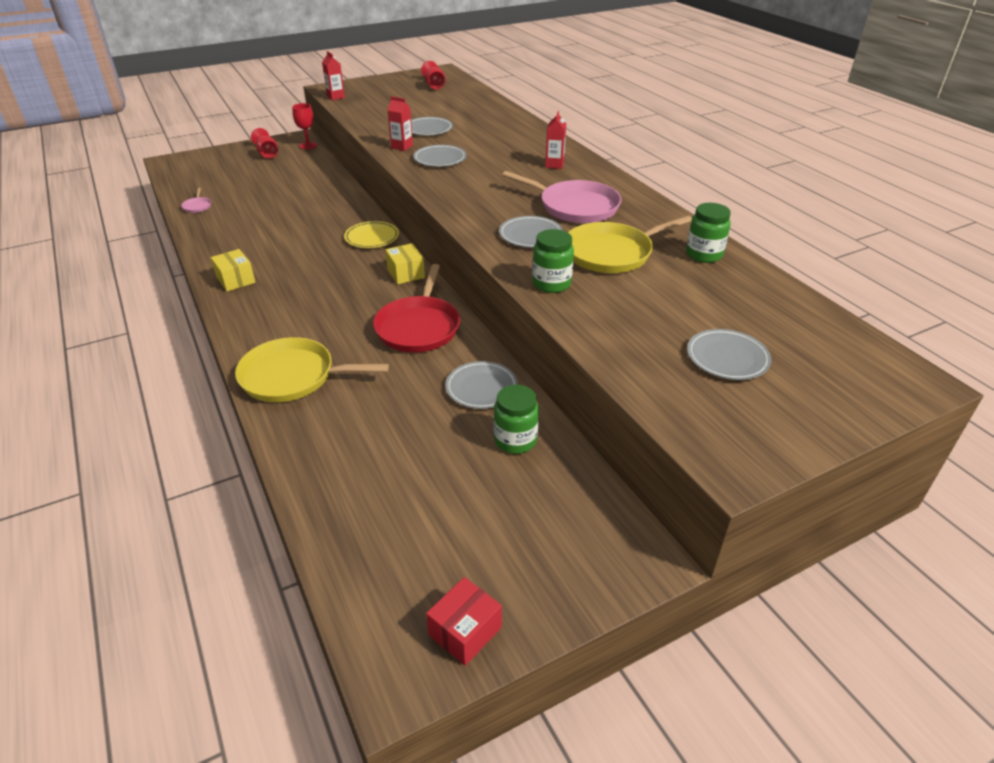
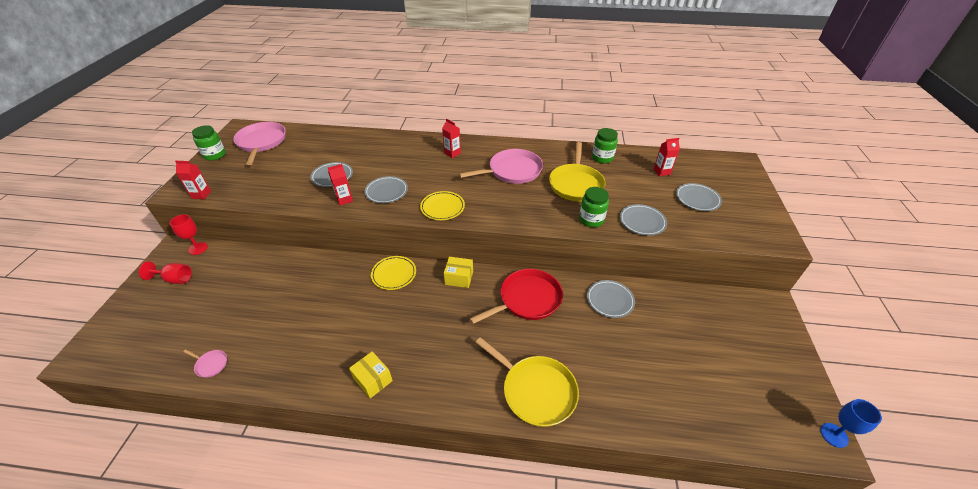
camera: 55 degrees left, 5 degrees up
(235, 280) = (373, 380): yellow box -> yellow box turned 45 degrees clockwise
(293, 376) = (535, 390): yellow pan -> yellow pan turned 90 degrees counterclockwise
(419, 327) = (527, 299): red pan -> red pan turned 75 degrees counterclockwise
(421, 685) = (834, 435): none -> blue goblet
(434, 86) = (261, 142): red goblet -> pink pan
(452, 192) = (442, 207): none -> yellow plate
(465, 631) = (801, 399): red box -> none
(515, 440) = (664, 308): green jar -> green jar (215, 155)
(530, 235) = (530, 202): grey plate -> grey plate (642, 221)
(749, 310) = (661, 172): none -> red carton

